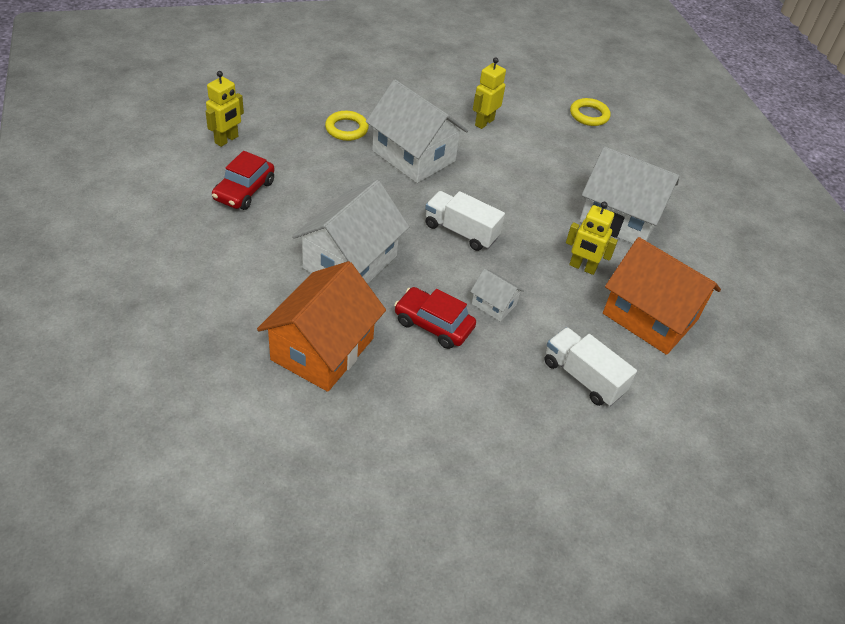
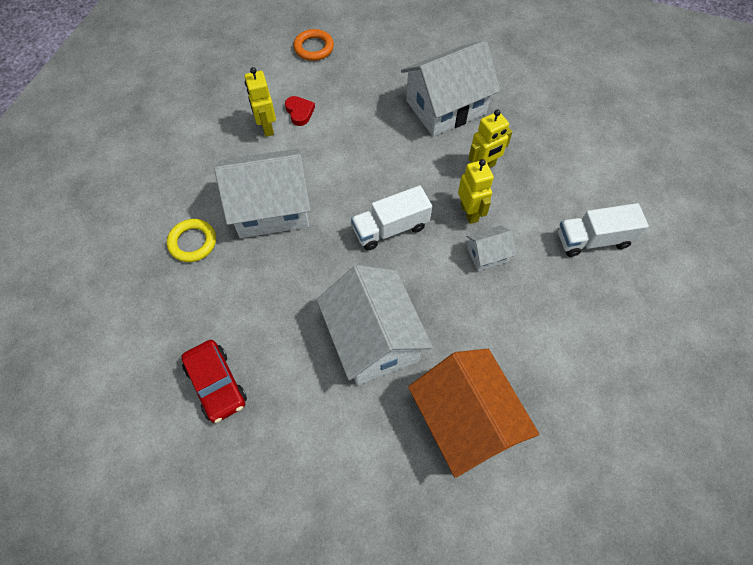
camera: 50 degrees left, 15 degrees up
(227, 140) = (126, 362): yellow robot -> yellow robot (469, 212)
(433, 324) = (485, 314): red car -> none
(517, 134) = (299, 112): none -> red heart
(589, 115) = (314, 48): yellow ring -> orange ring
(650, 317) = (557, 156): orange house -> none

